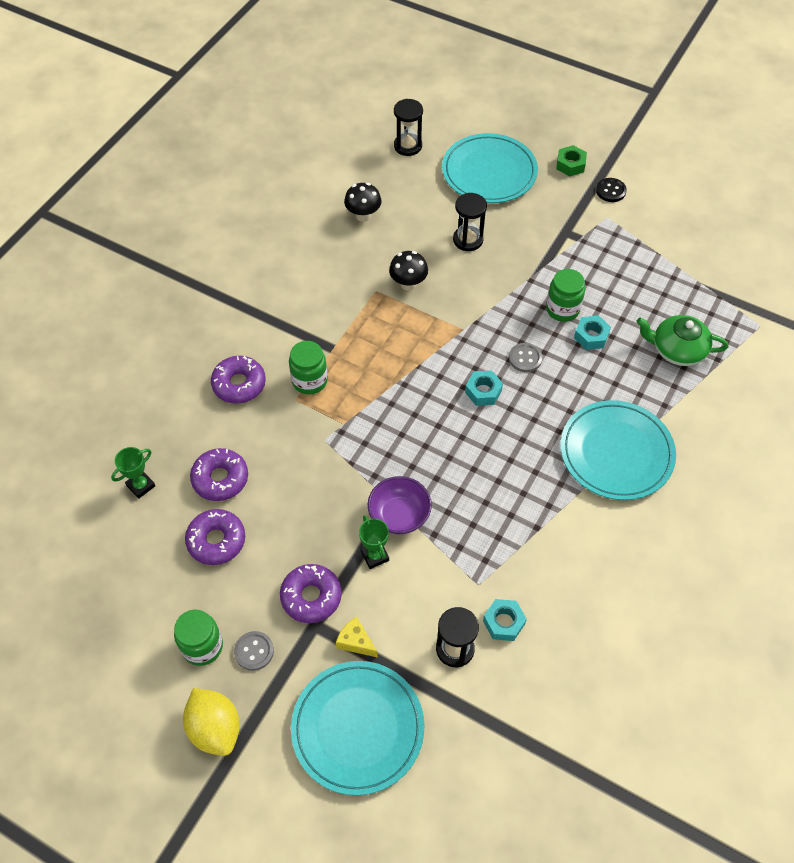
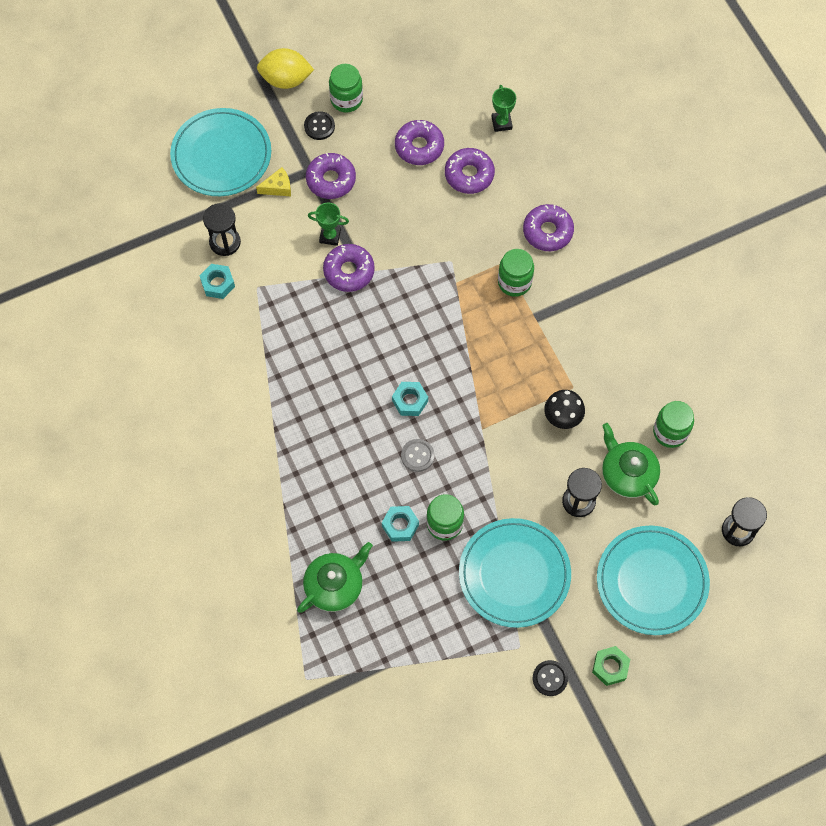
camera: 125 degrees right, 10 degrees up
(254, 651) = (319, 126): grey button -> black button
(363, 215) = (670, 432): black mushroom -> green jar
(399, 515) = (349, 271): purple bowl -> purple donut
(419, 223) = (627, 474): none -> green teapot
(616, 453) = (281, 458): turquoise plate -> turquoise plate (514, 574)

